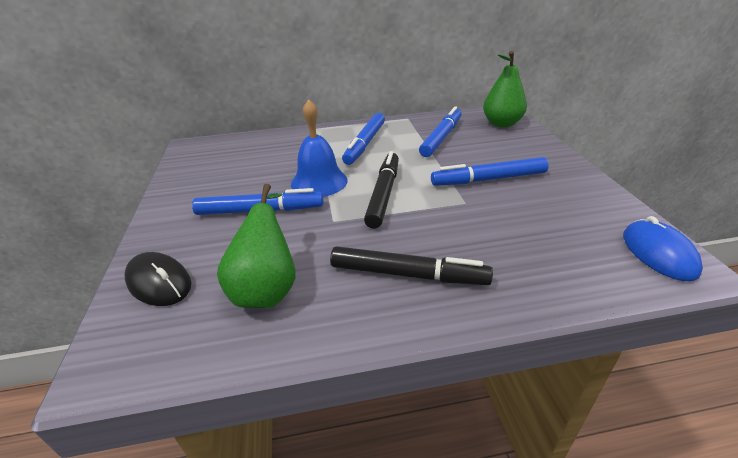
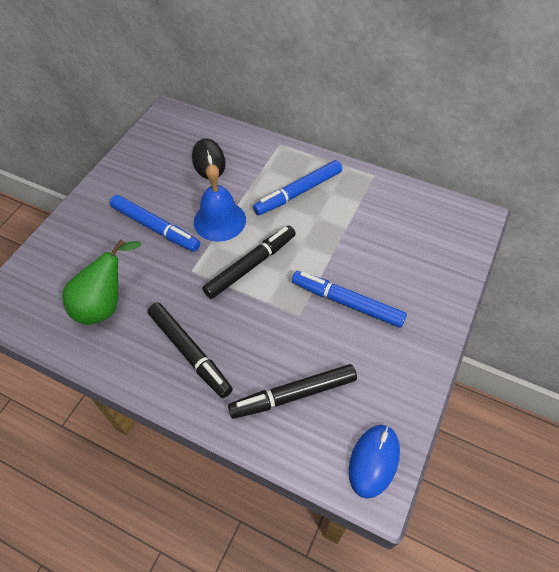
camera: 35 degrees right, 20 degrees up
(159, 282) = (55, 258): black mouse -> black mouse (208, 161)
(441, 137) = (371, 223): blue marker -> none
(501, 124) = (452, 238): green pear -> none
(538, 250) = (293, 395): none -> black marker

